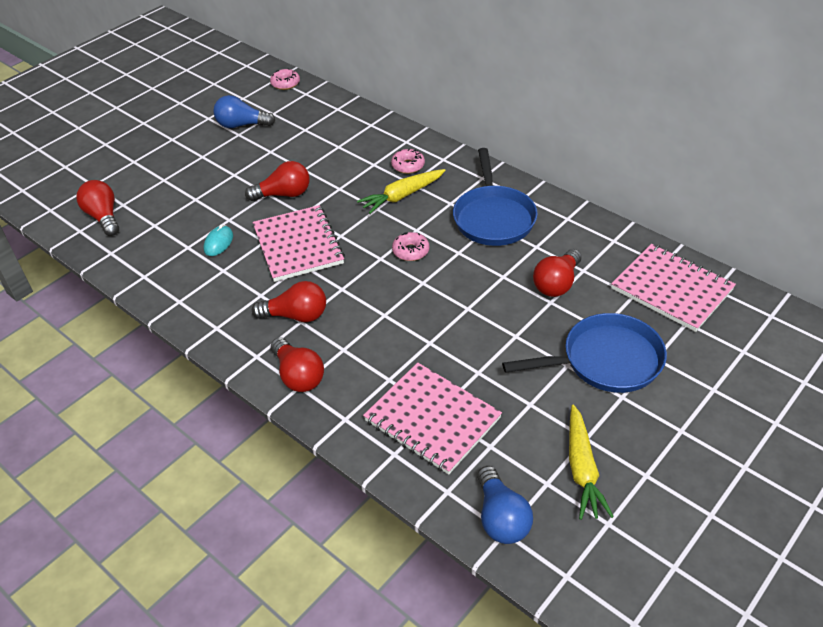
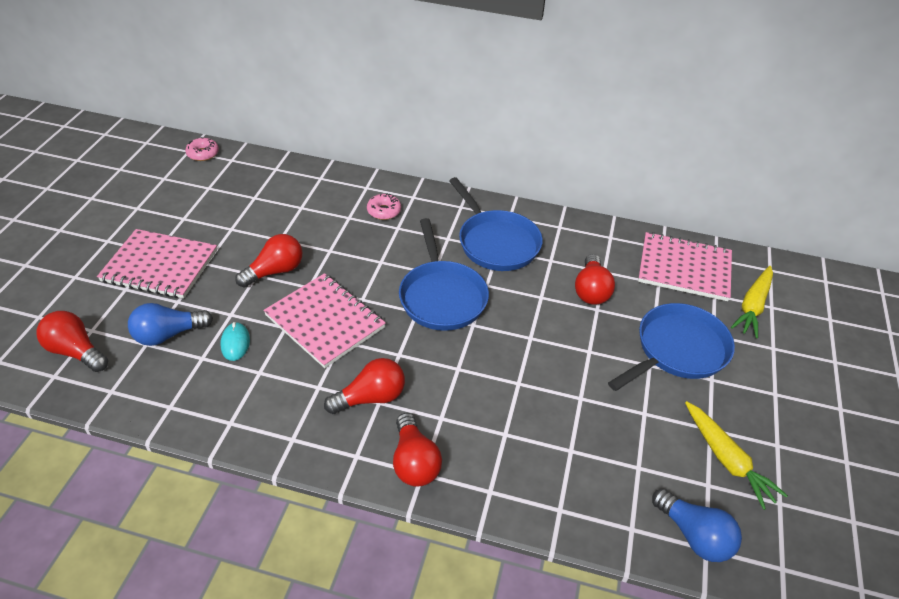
camera: 30 degrees left, 0 degrees up
(241, 125) = (181, 208): blue light bulb -> blue light bulb (168, 335)
(298, 376) = (414, 462): red light bulb -> red light bulb turned 45 degrees clockwise
(402, 196) = (398, 243): yellow carrot -> yellow carrot (752, 306)
(411, 251) = (441, 296): pink donut -> blue pan
(432, 419) = (571, 460): pink notebook -> pink notebook (160, 266)

